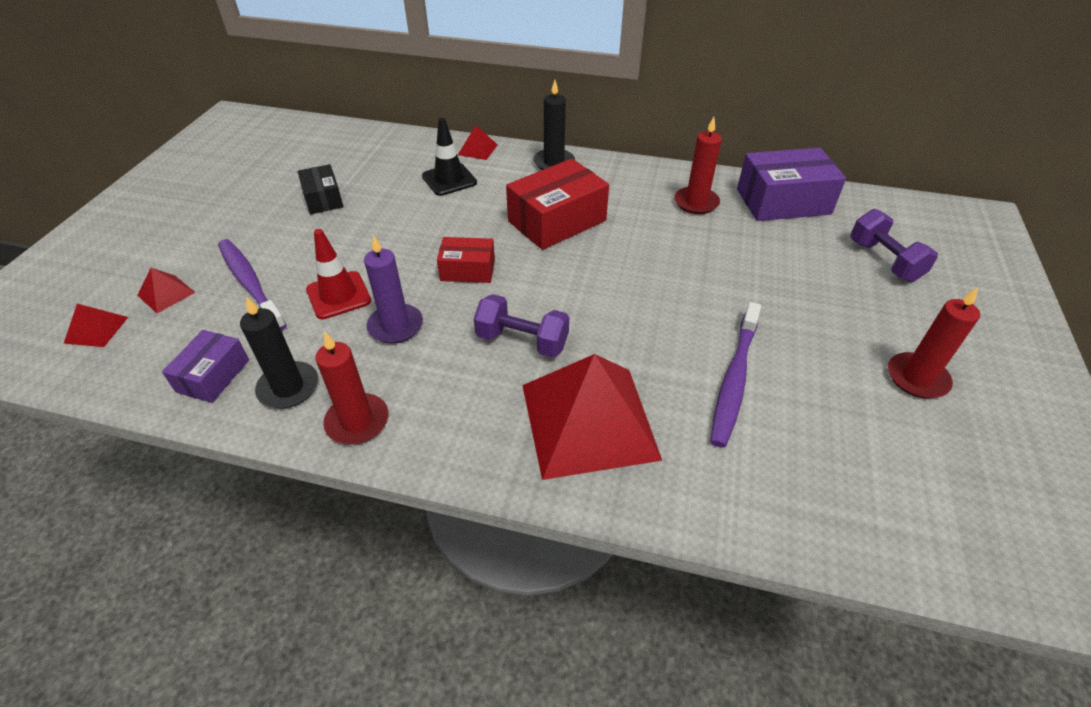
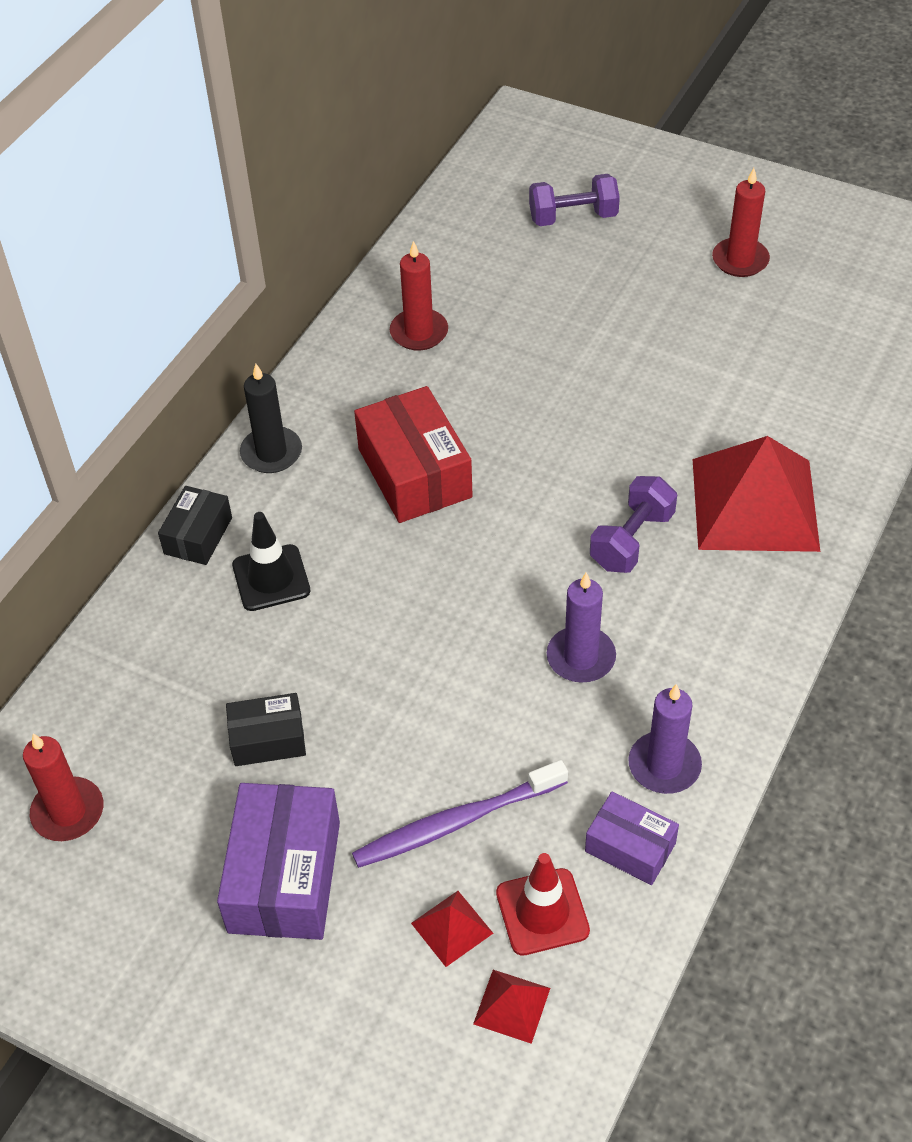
camera: 75 degrees left, 5 degrees up
(288, 387) = (664, 765): black candle -> purple candle
(338, 295) = (507, 717): red traffic cone -> red traffic cone (542, 912)
(357, 421) = (726, 698): red candle -> red candle (68, 812)
(467, 270) = (492, 577): red box -> none
(477, 149) = (198, 535): red pyramid -> black box
(734, 380) = (720, 384): purple toothbrush -> none
(783, 202) = (443, 257): purple box -> purple box (285, 876)

